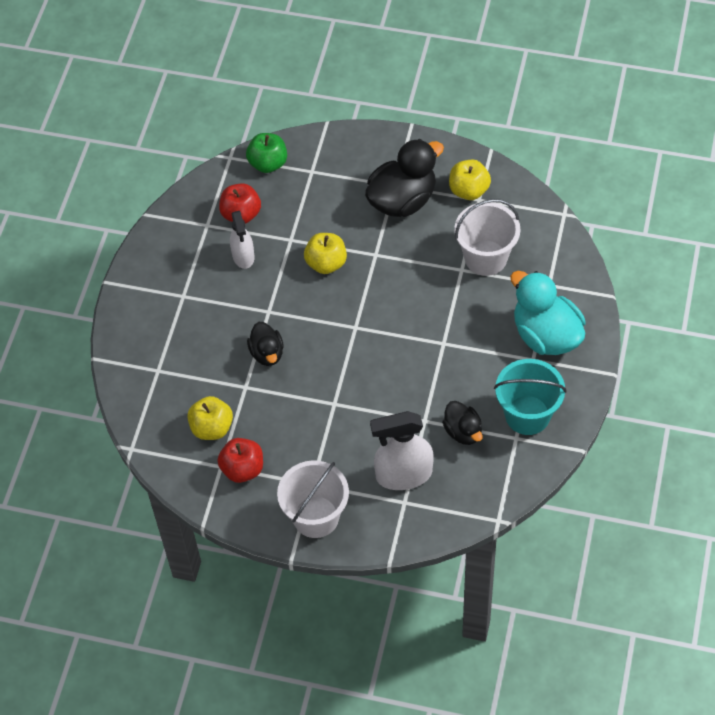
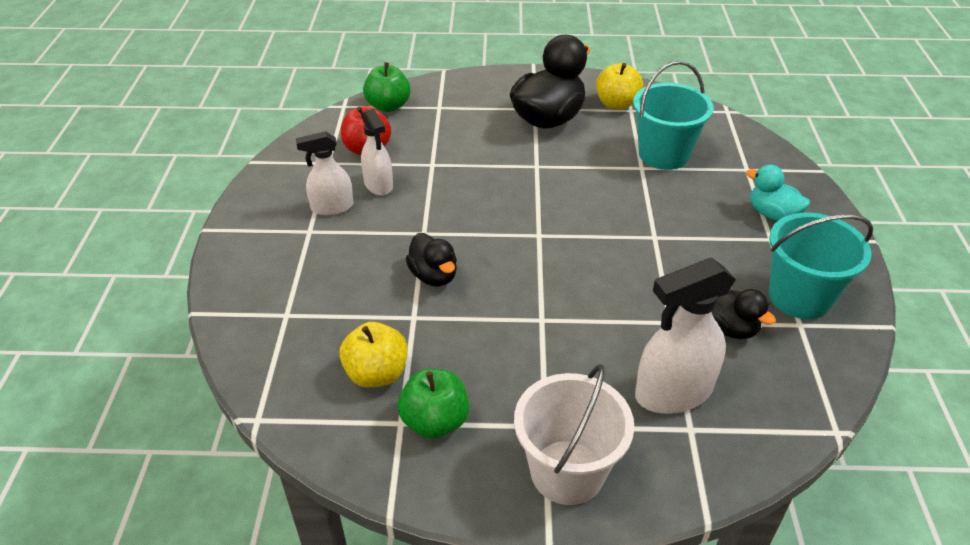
camera: 15 degrees left, 15 degrees down
(203, 274) = (332, 207): none -> white spray bottle
(242, 469) = (435, 421): red apple -> green apple
(326, 263) = (481, 180): yellow apple -> none
(485, 258) = (663, 154): white bucket -> turquoise bucket
(546, 335) = (772, 214): turquoise duck -> turquoise duck, size x0.56

